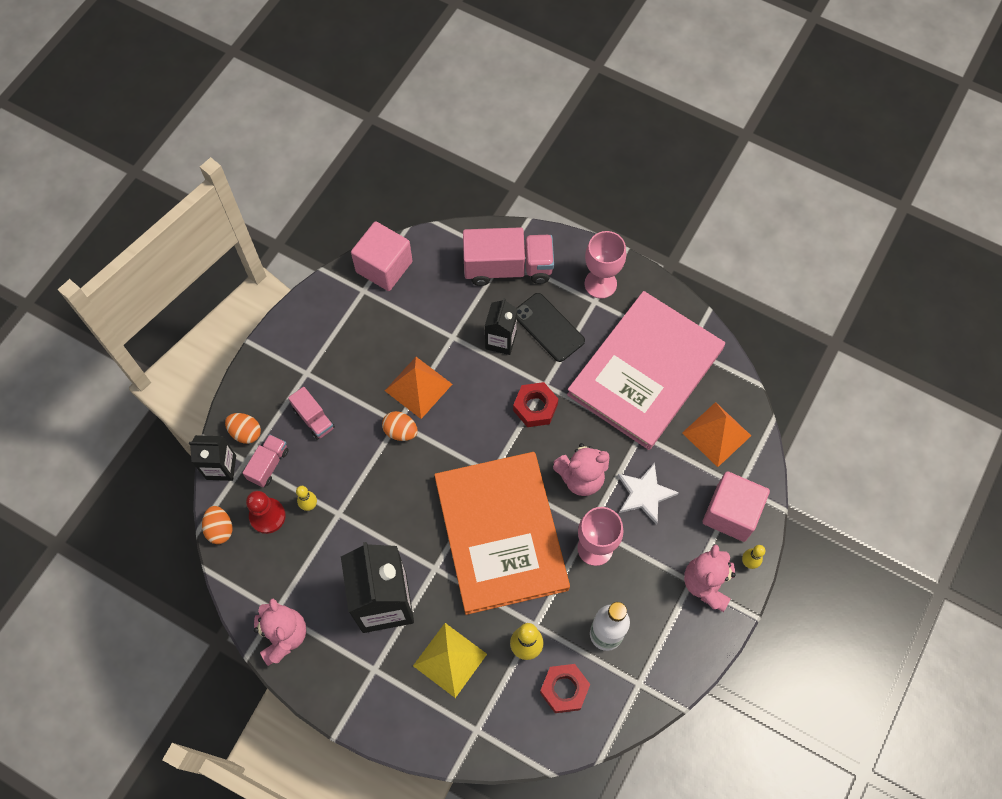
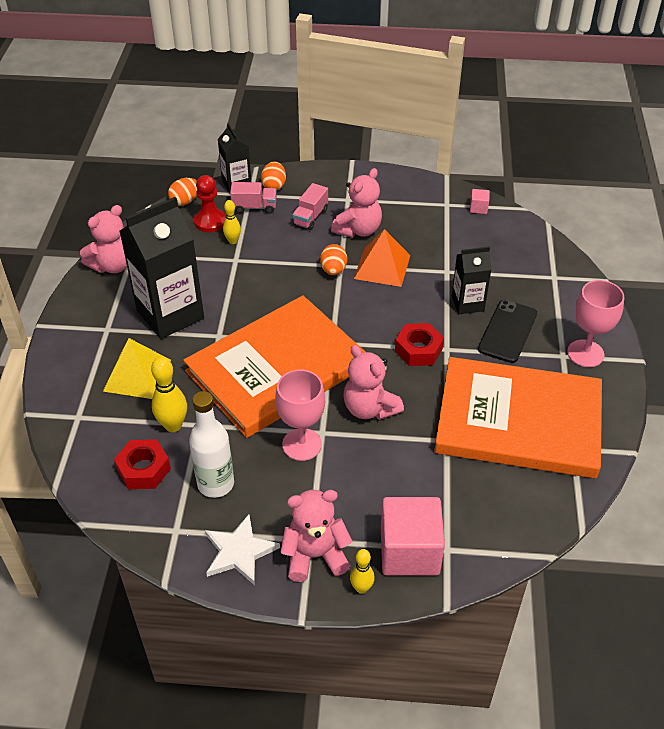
camera: 65 degrees right, 20 degrees down
(357, 384) = (358, 230): none -> pink teddy bear
(384, 267) = (478, 208): pink cube -> pink cube, size x0.42
(508, 268) = (544, 283): pink truck -> none
(644, 494) = (383, 466): white star -> white star (239, 552)
(645, 372) = (518, 421): pink book -> orange book
(716, 434) = (493, 507): orange pyramid -> none

